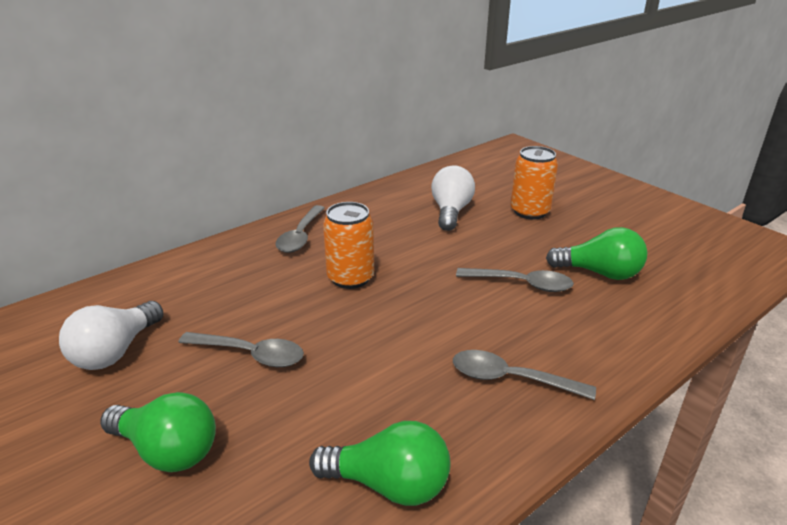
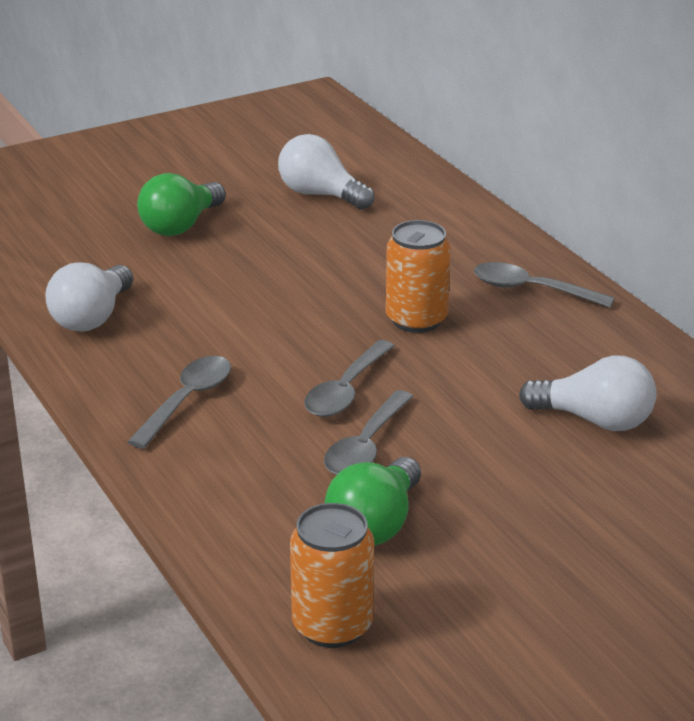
camera: 100 degrees right, 0 degrees up
(250, 354) = (290, 258): grey spoon -> grey spoon (346, 390)
(389, 484) = (92, 317): green light bulb -> white light bulb
(530, 212) = (588, 502): orange can -> orange can (332, 626)

